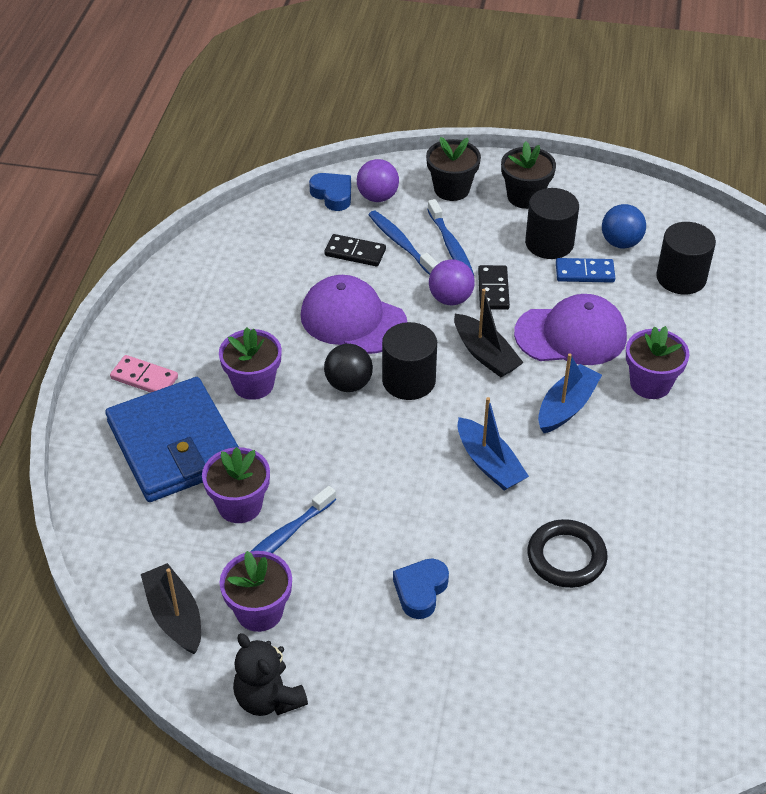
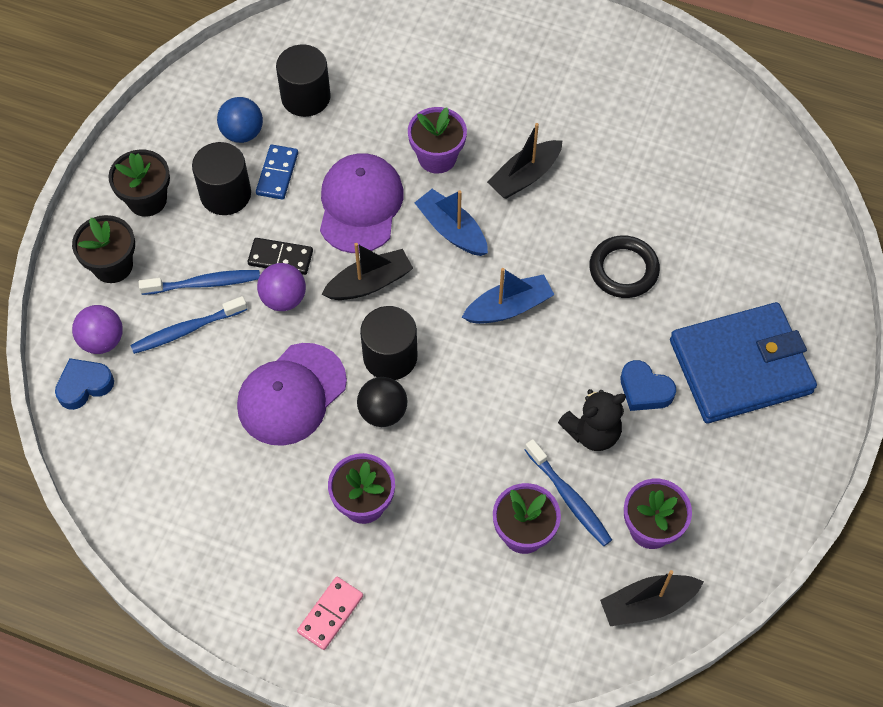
camera: 80 degrees left, 15 degrees up
(175, 444) = (433, 588): blue wallet -> blue wallet (740, 366)
(268, 698) = (743, 530): black teddy bear -> black teddy bear (592, 432)
(355, 253) = (188, 377): black domino -> none
(655, 457) = (524, 176): none -> black boat

